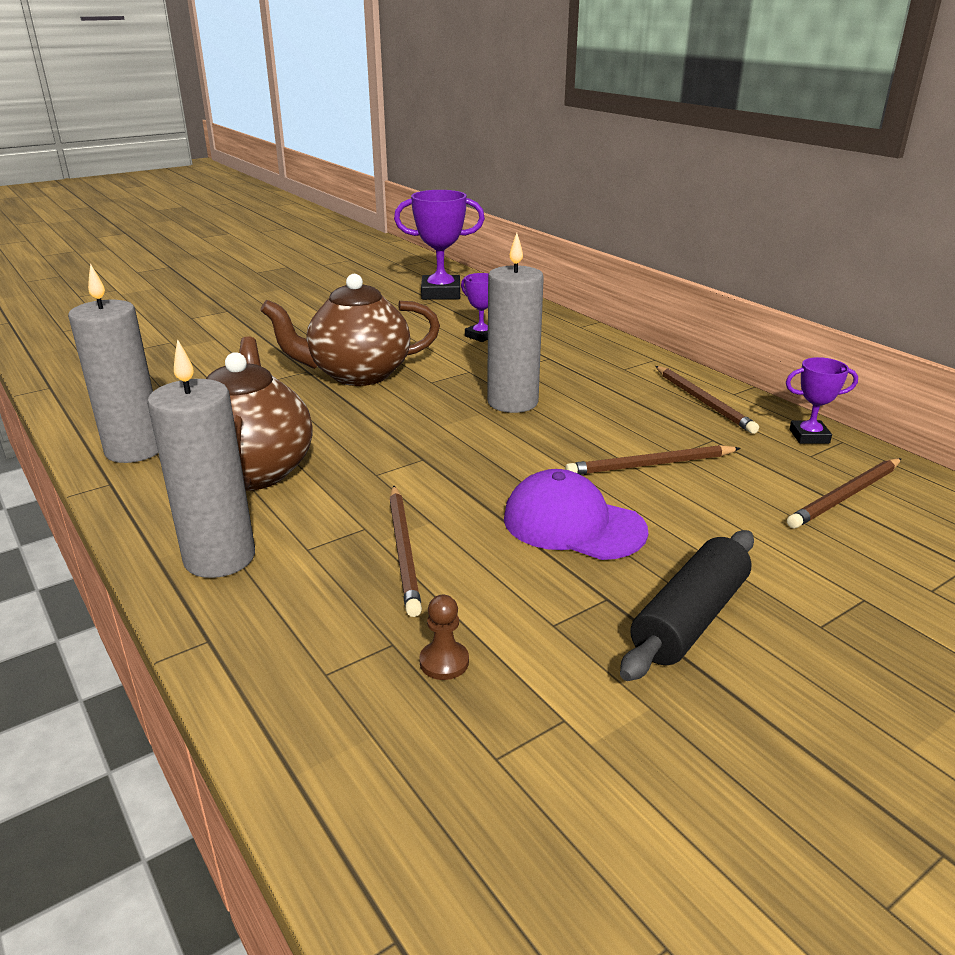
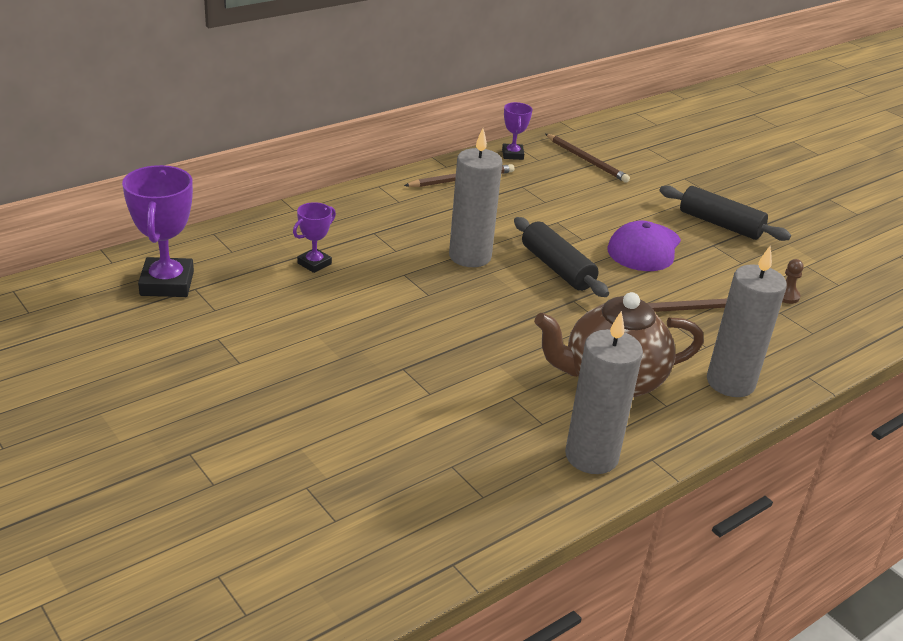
camera: 95 degrees left, 5 degrees up
(358, 374) = (413, 335): brown teapot -> none
(498, 452) = (557, 268): none -> black rolling pin
(650, 465) = (563, 212): brown pencil -> none

